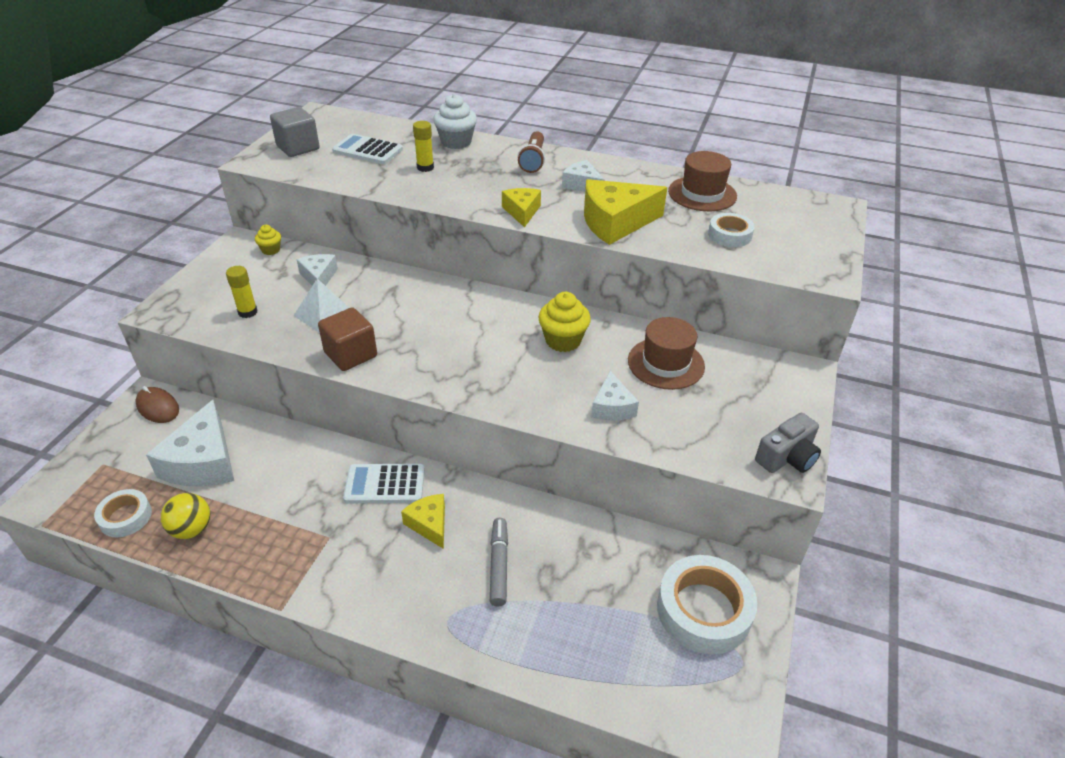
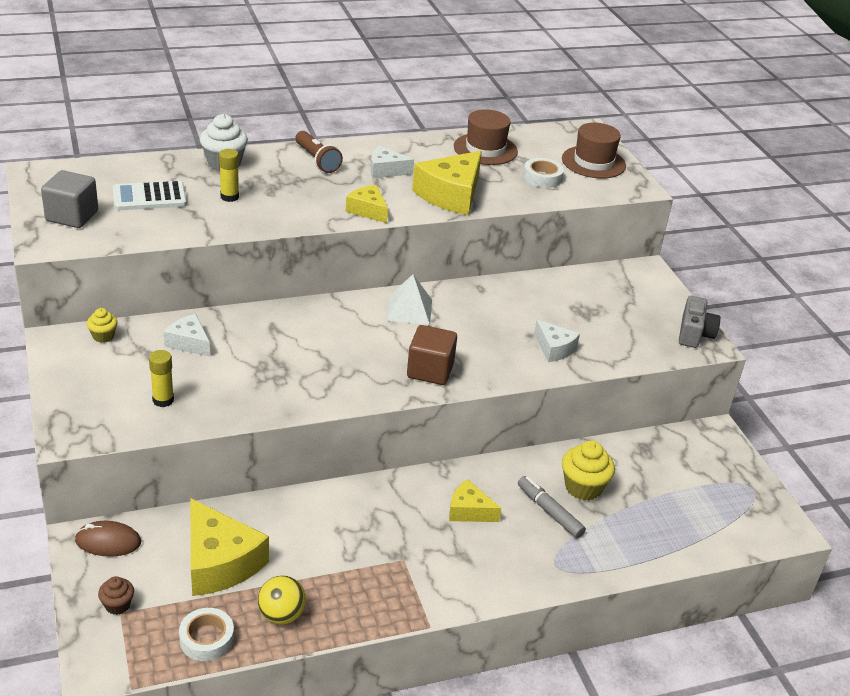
camera: 40 degrees left, 5 degrees down
(107, 457) = (117, 605): none -> brown cupcake
(203, 462) = (219, 562): white cheese -> yellow cheese
(324, 314) = (239, 372): white pyramid -> white pyramid (409, 310)
(350, 354) = (309, 395): brown cube -> brown cube (430, 370)
(385, 484) = (400, 500): white calculator -> none
(563, 340) = (464, 314): yellow cupcake -> yellow cupcake (583, 487)
(666, 363) = (555, 301): brown hat -> brown hat (593, 162)
(703, 610) = (703, 470): white tape -> none

